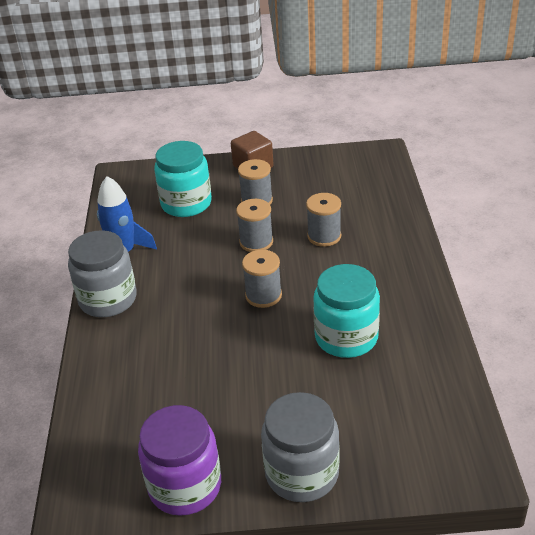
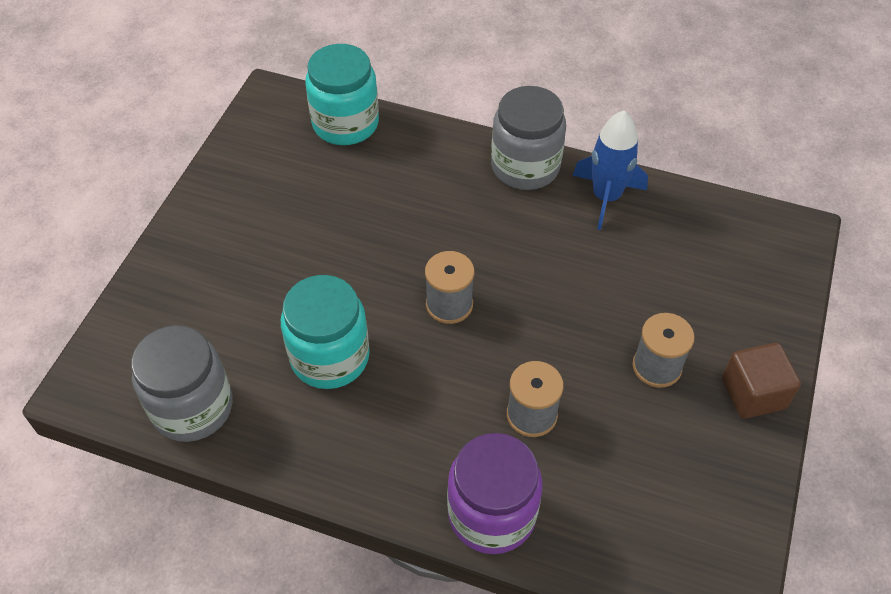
camera: 110 degrees right, 15 degrees up
(185, 486) = (237, 166): purple jar -> purple jar (492, 514)
(186, 203) = (687, 285): turquoise jar -> turquoise jar (345, 123)
(256, 242) = (559, 333): grey spool -> none
(302, 473) = (187, 249): grey jar -> grey jar (192, 407)

